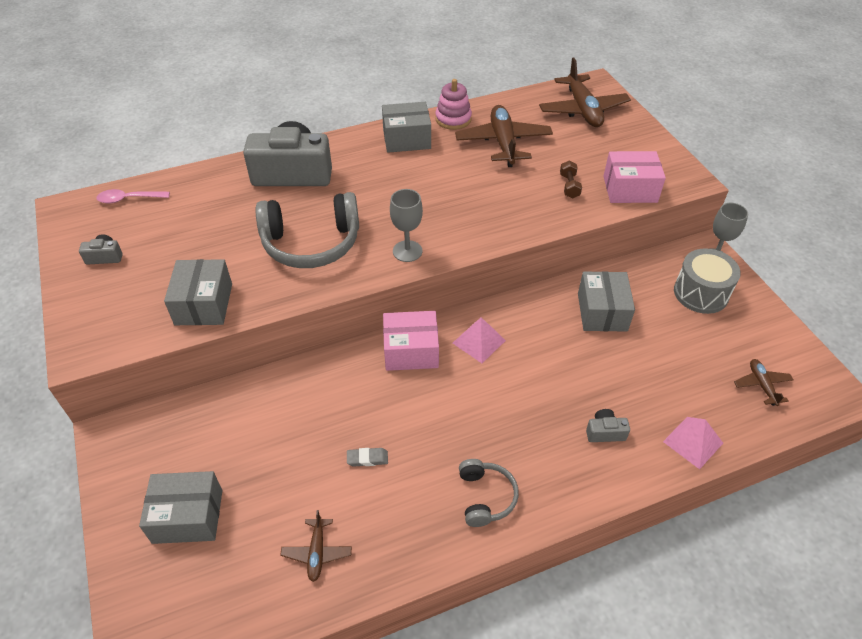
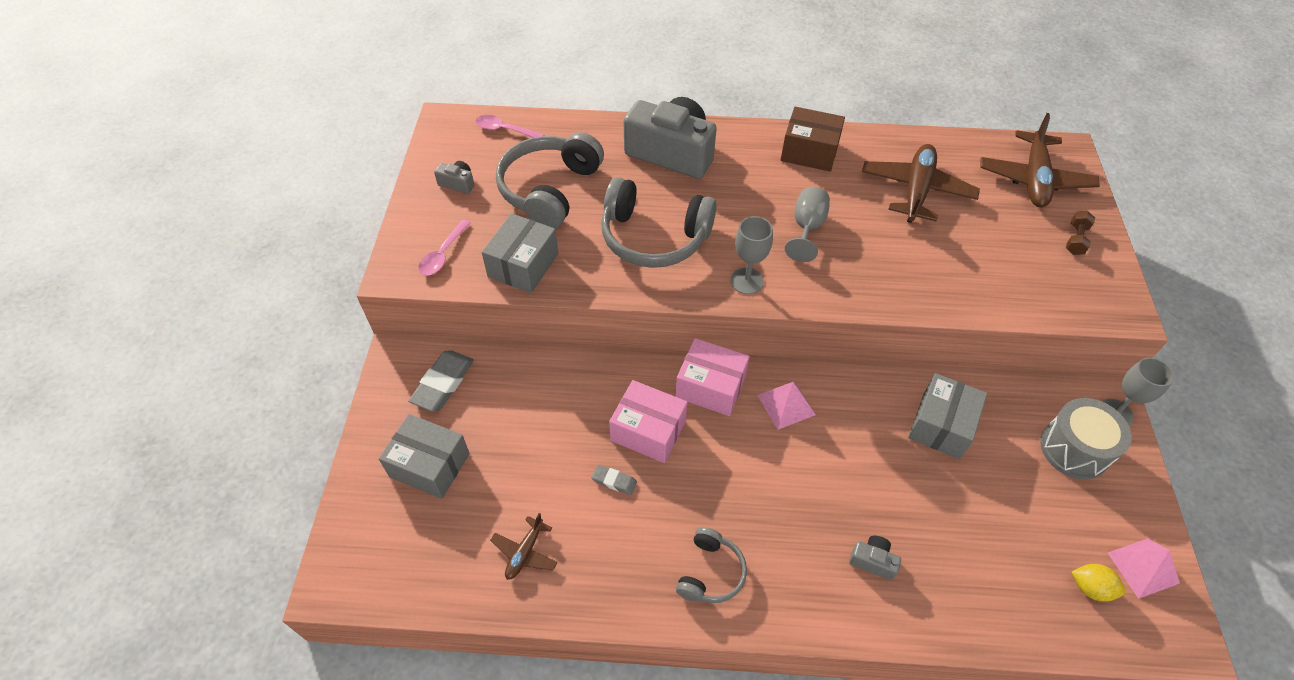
camera: 25 degrees right, 5 degrees up
(120, 321) = (443, 254): none -> pink spoon
(166, 440) = (443, 383): none -> grey eraser
(197, 235) = (550, 190): none -> grey headphones
(406, 139) = (809, 152): grey box -> brown box
(434, 196) = (807, 228): none -> grey goblet
(453, 119) = (873, 144): pink stacking toy -> none
(569, 186) = (967, 268): brown dumbbell -> brown dumbbell (1075, 239)
(630, 189) = (1039, 297): pink box -> pink box (648, 431)
(693, 442) = (968, 616): pink pyramid -> pink pyramid (1143, 567)
(762, 385) = (1090, 588): brown plane -> yellow lemon

